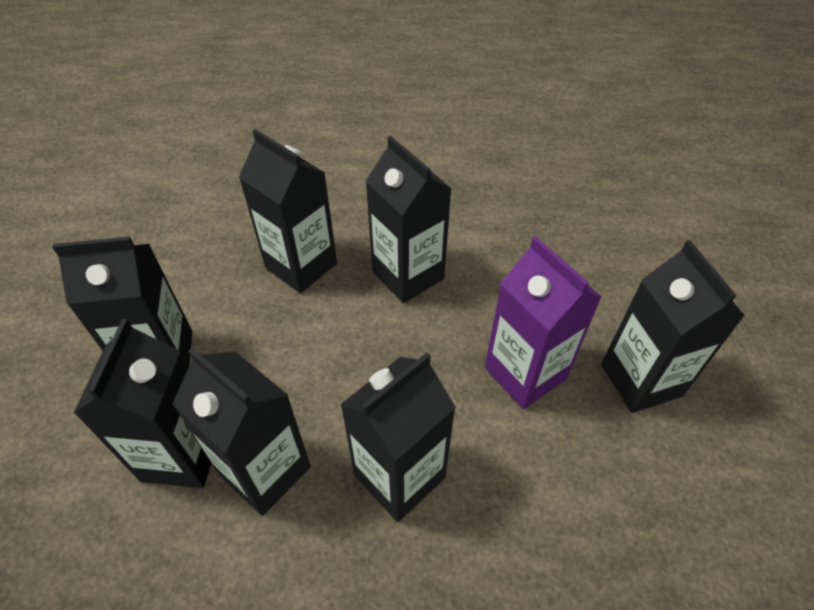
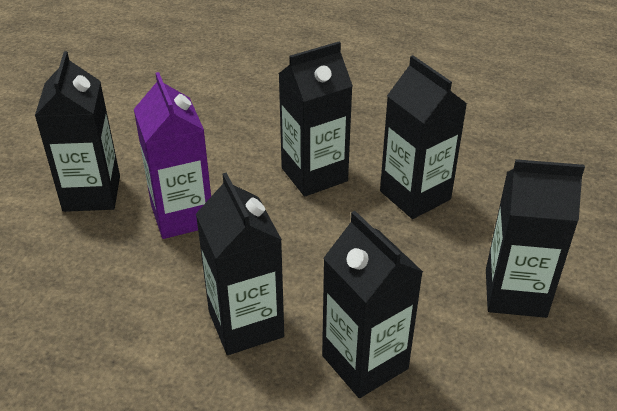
camera: 165 degrees left, 10 degrees down
(182, 454) = (482, 216): black carton -> none

